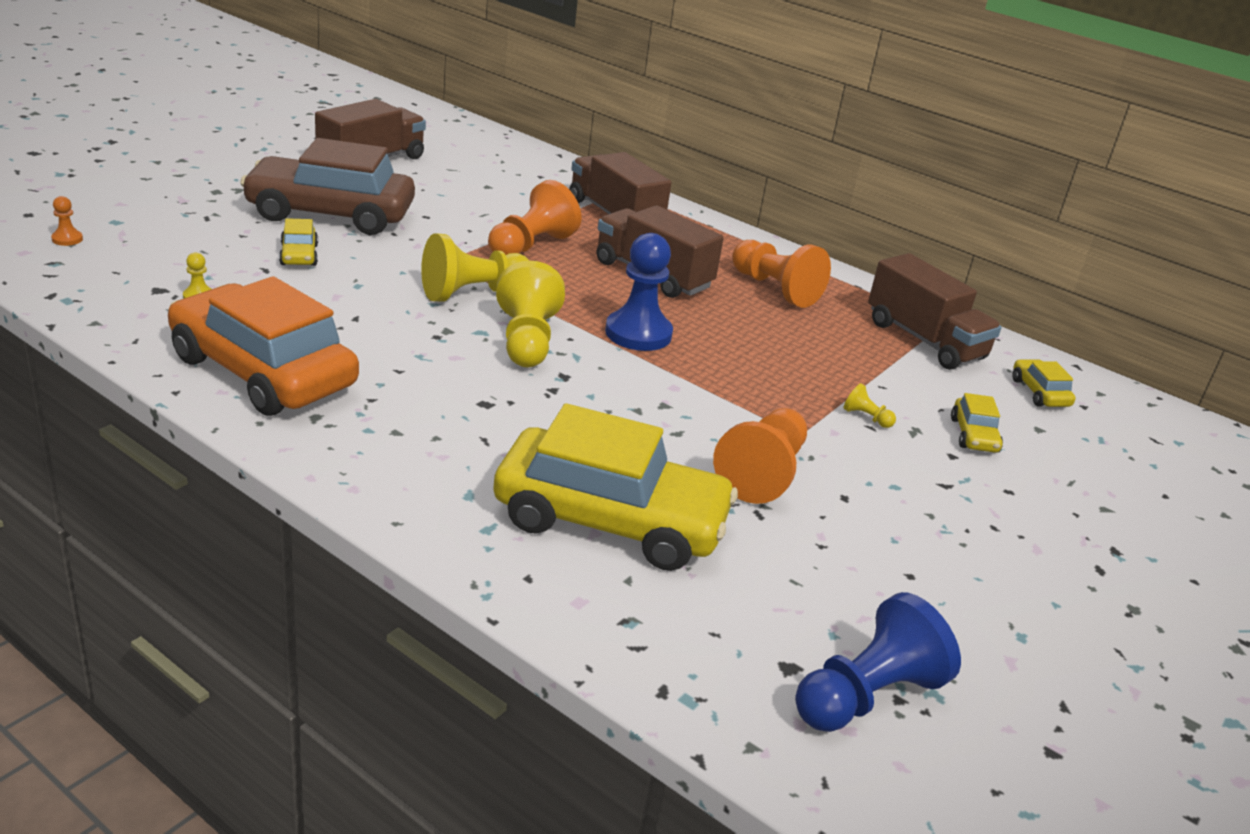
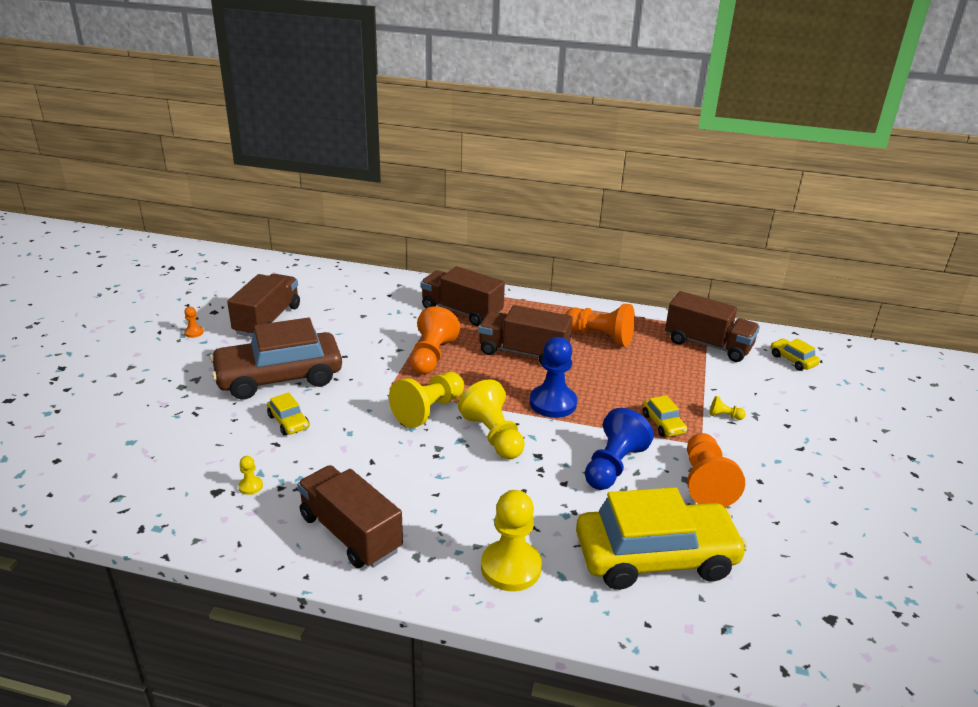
camera: 20 degrees left, 0 degrees up
(67, 239) = (108, 472): orange pawn -> orange pawn (194, 332)
(263, 372) = (350, 533): orange car -> brown truck
(415, 465) = (511, 567): none -> yellow pawn
(866, 696) = (881, 619): blue pawn -> blue pawn (613, 466)
(974, 435) = (786, 405): yellow car -> yellow car (663, 424)

